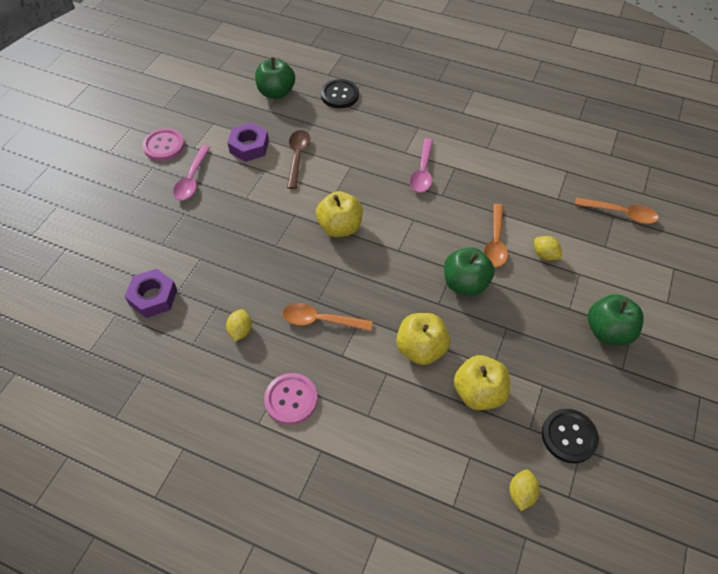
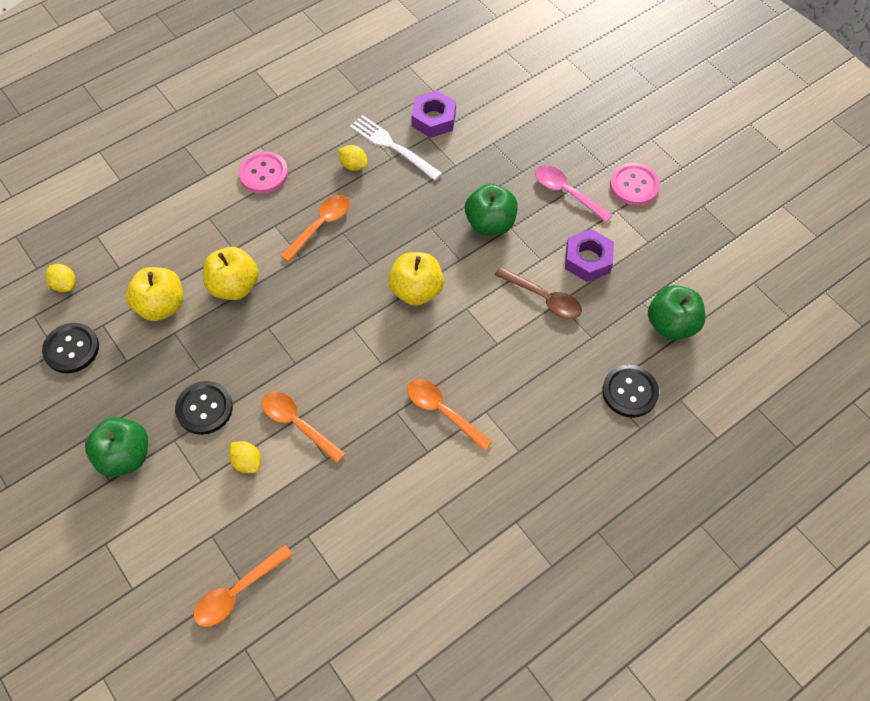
camera: 120 degrees right, 5 degrees up
(202, 312) = (392, 146): none -> white fork
(422, 172) = (442, 412): pink spoon -> orange spoon
(465, 283) = (271, 363): green apple -> green apple (490, 223)
(532, 304) = (204, 408): none -> black button
(545, 255) = (247, 462): yellow lemon -> yellow lemon turned 60 degrees clockwise

